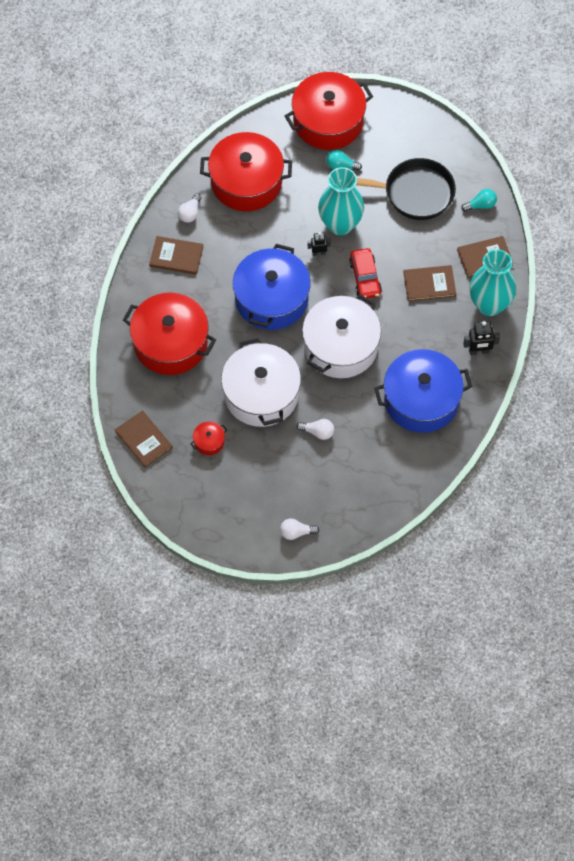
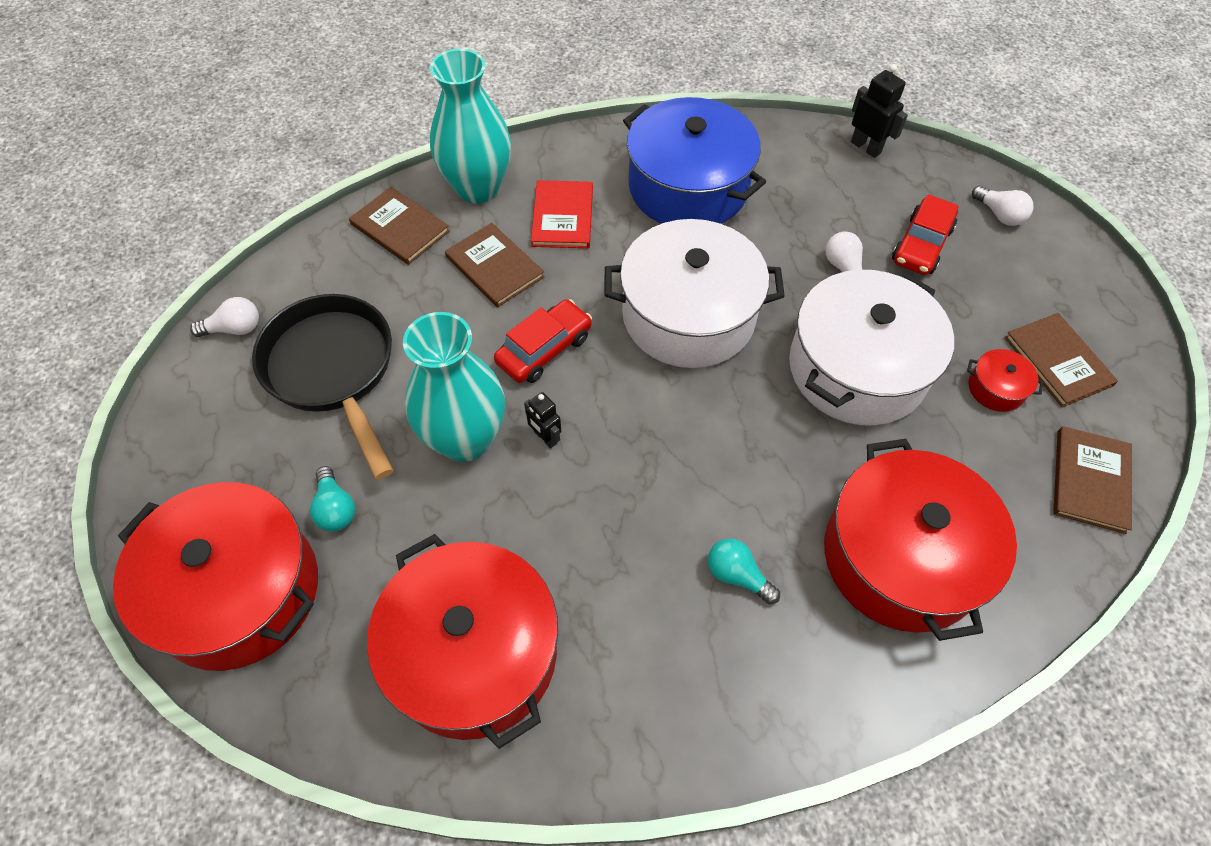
camera: 125 degrees left, 5 degrees down
(176, 256) = (730, 671): brown book -> brown book (1058, 361)
(190, 213) = (617, 715): white light bulb -> white light bulb (234, 329)
(271, 299) = (686, 454): blue pot -> none
(305, 478) = (921, 245): none -> red car
(442, 331) = (562, 216): none -> red book
(479, 351) = (561, 166): black robot -> black robot (866, 147)
(481, 205) = (303, 275): turquoise light bulb -> turquoise light bulb (737, 575)

